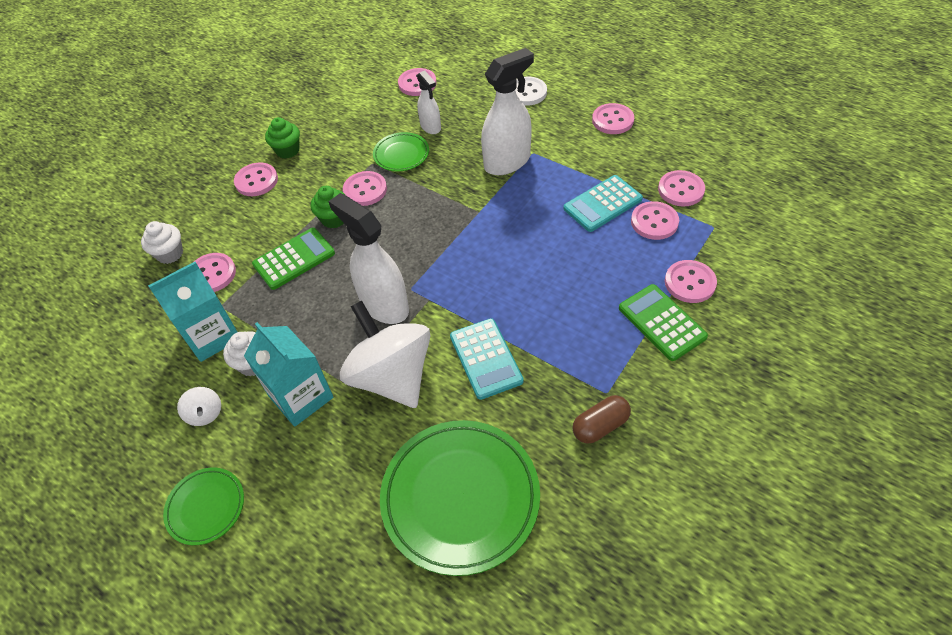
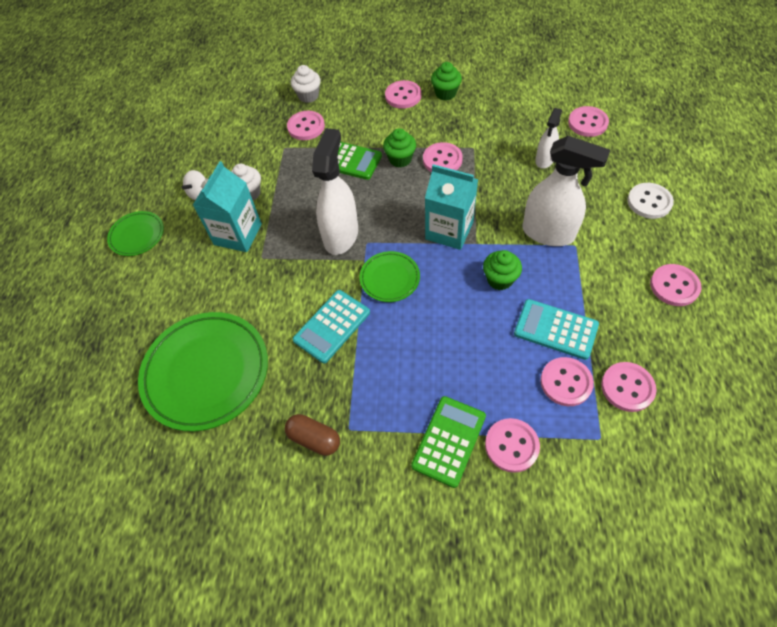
camera: 60 degrees right, 5 degrees up
(212, 336) = (258, 159): turquoise carton -> turquoise carton (449, 230)
(392, 376) = (282, 276): white spinning top -> none
(401, 154) = (497, 160): green plate -> green plate (390, 278)
(528, 214) = (500, 279): none -> green cupcake

